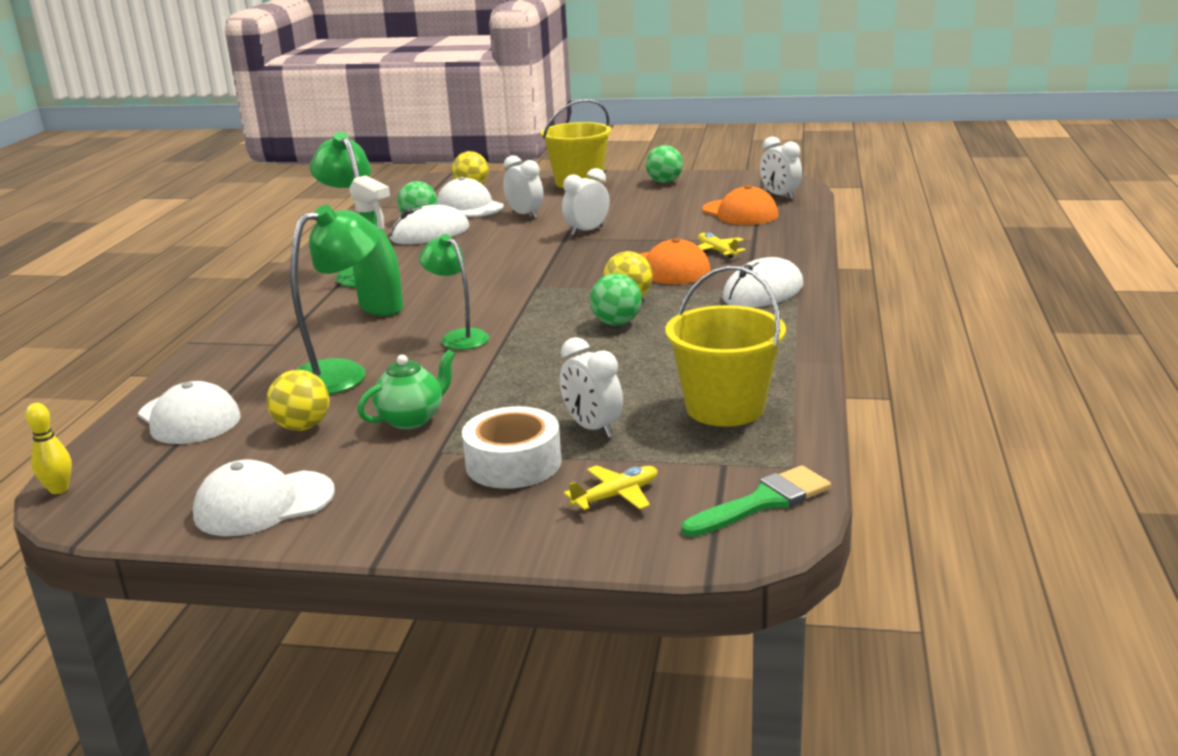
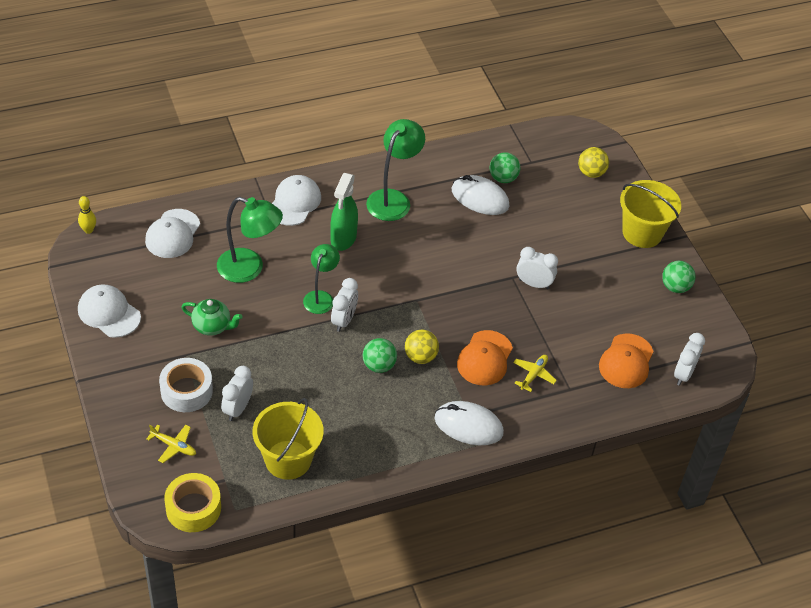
camera: 55 degrees right, 25 degrees up
(303, 427) = (184, 286): yellow ball -> none
(469, 206) = (547, 192): white cap -> white cap (294, 202)
(525, 215) = (548, 233): white clock -> white clock (344, 320)
(763, 502) = (193, 508): green brush -> yellow tape

